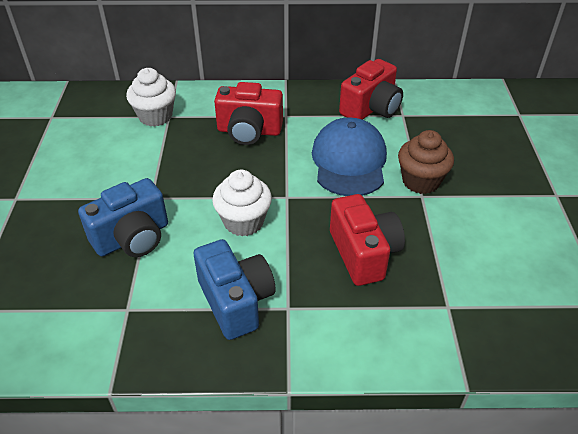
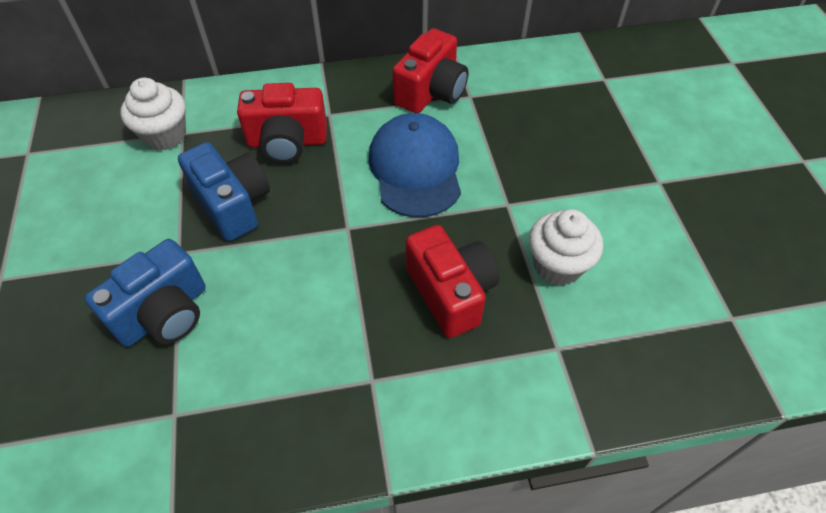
camera: 10 degrees left, 10 degrees up
(236, 301) = (307, 382): blue camera -> blue camera (233, 204)
(243, 222) = (300, 270): white cupcake -> white cupcake (557, 265)
(420, 181) = (503, 185): brown cupcake -> none

